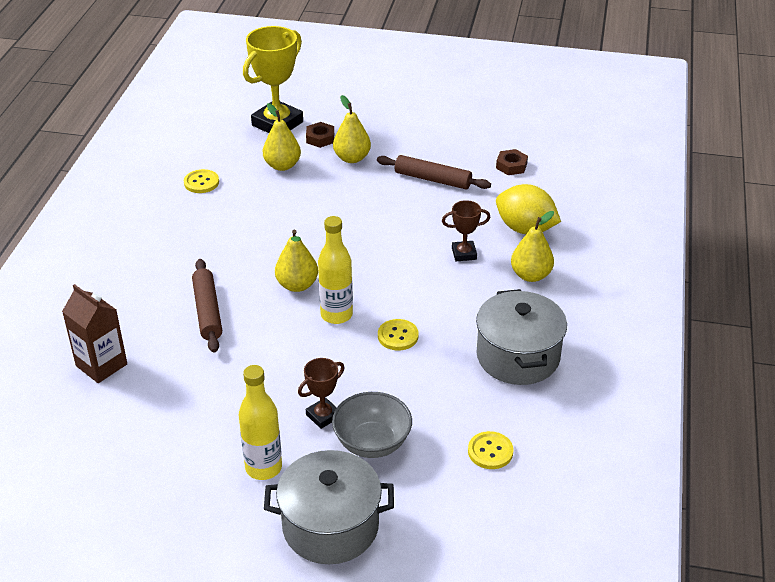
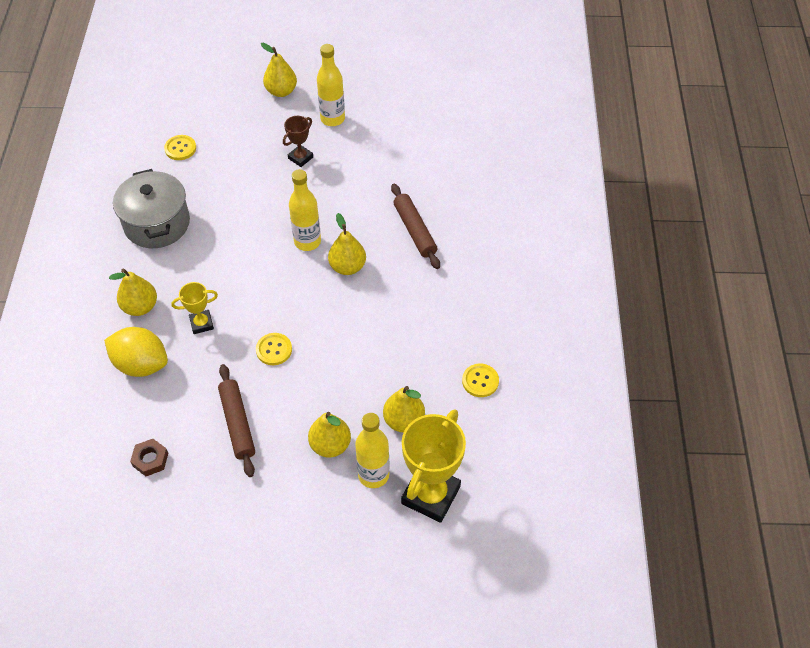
camera: 170 degrees right, 15 degrees up
(101, 365) = (476, 174): brown carton -> none
(320, 138) = (373, 475): brown nut -> yellow bottle
(330, 526) = (281, 91): grey pot -> yellow pear
(372, 443) = (262, 144): grey bowl -> none
(398, 336) = (254, 229): yellow button -> yellow button (274, 350)
(433, 179) = (237, 423): brown rolling pin -> brown rolling pin turned 60 degrees clockwise
(464, 254) = (201, 323): brown trophy -> yellow trophy

